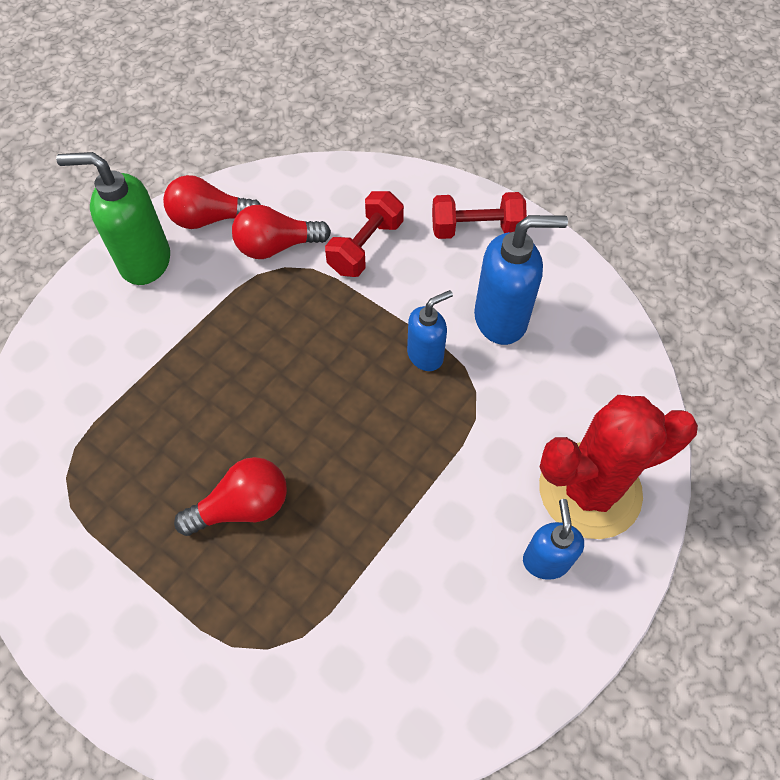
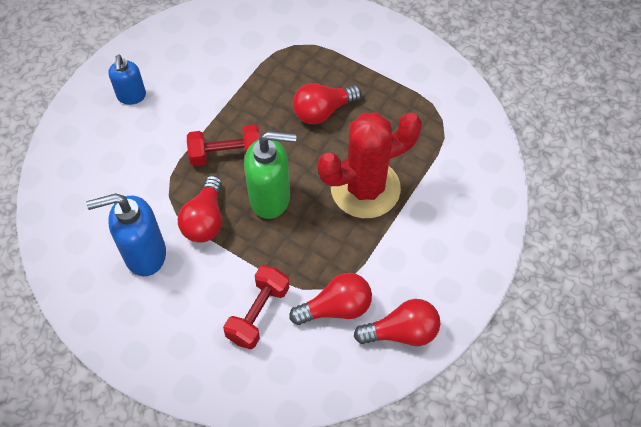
camera: 175 degrees right, 0 degrees up
(144, 262) = (445, 283): green soap dispenser -> green soap dispenser (270, 198)
(426, 355) = (205, 220): blue soap dispenser -> red light bulb
(476, 229) = (159, 340): red dumbbell -> red dumbbell (226, 154)
(589, 490) = (97, 136): red cactus -> red cactus (365, 188)

